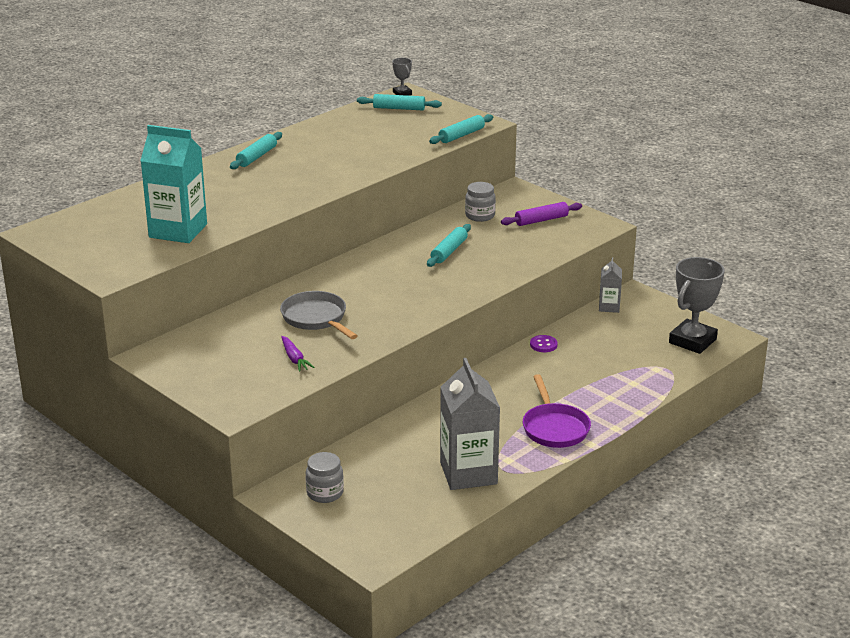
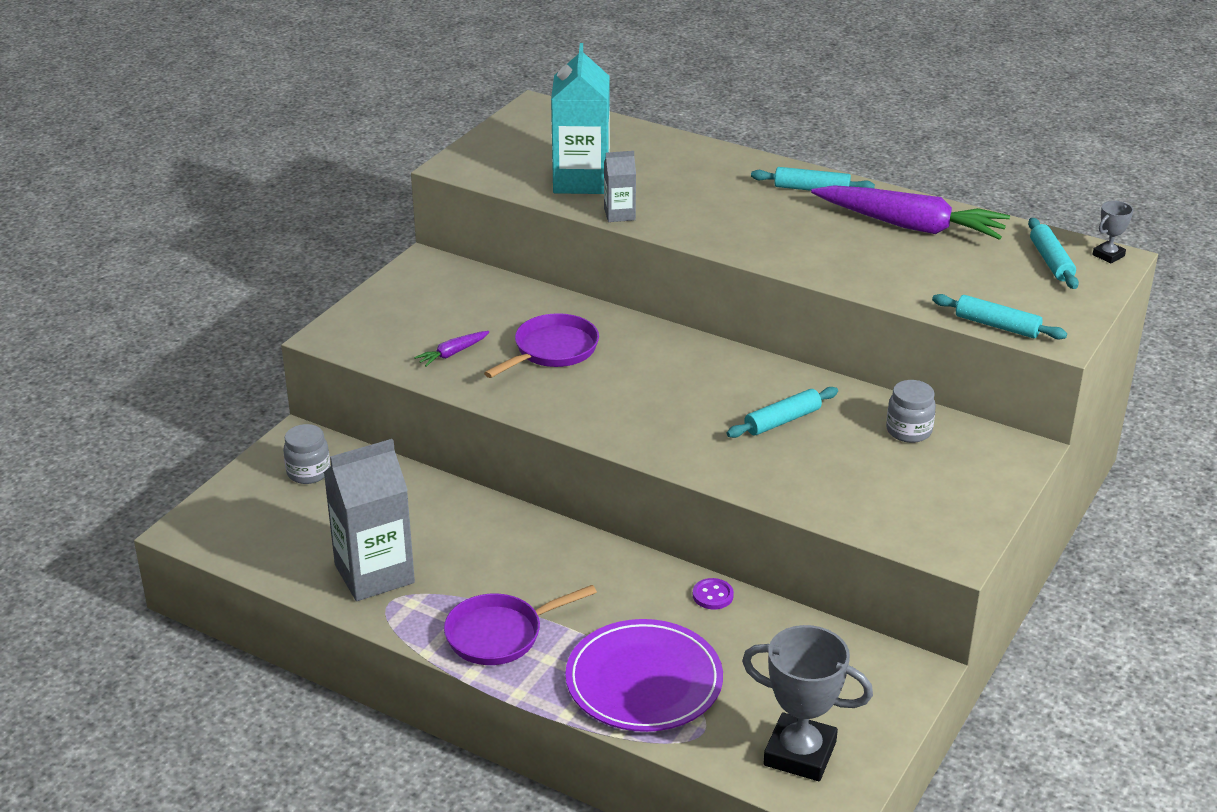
camera: 75 degrees right, 5 degrees up
(316, 318) = (552, 350): grey pan -> purple pan
(329, 137) = (910, 226): none -> purple carrot
(449, 251) = (782, 420): turquoise rolling pin -> turquoise rolling pin turned 45 degrees counterclockwise
(541, 220) = (932, 489): purple rolling pin -> none
(609, 307) = (859, 648): grey carton -> grey carton (619, 214)
(616, 381) = (644, 681): none -> purple plate

